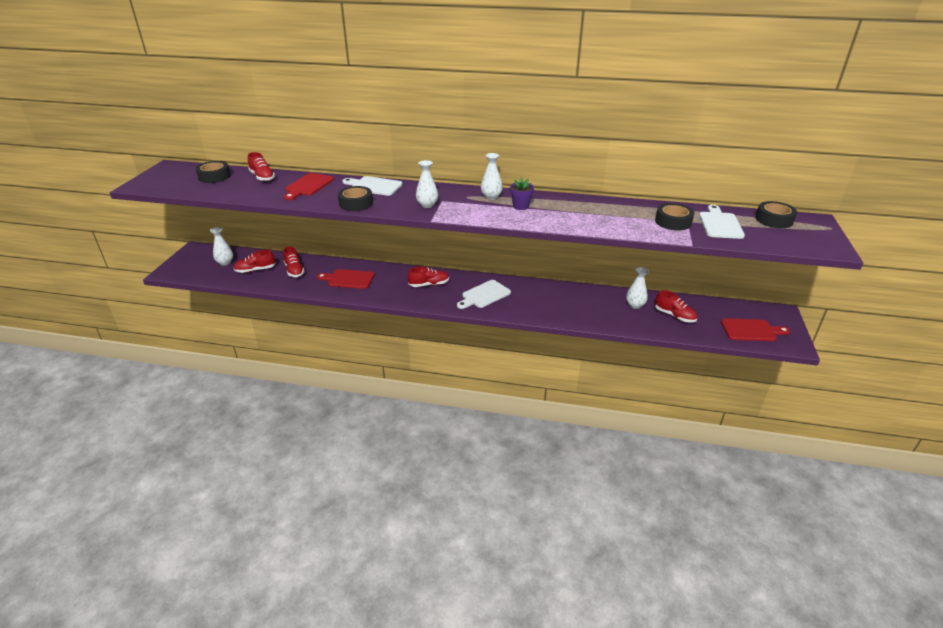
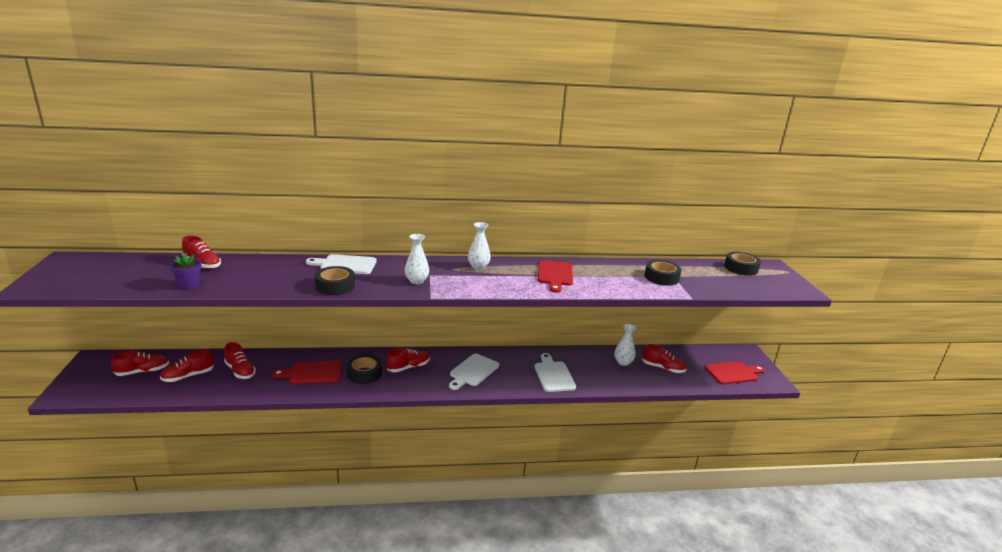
camera: 20 degrees left, 10 degrees down
(214, 176) = (137, 268): black tape -> black tape (364, 373)
(225, 262) = (143, 371): white vase -> red shoe
(308, 186) = (266, 270): red cutting board -> red cutting board (555, 275)
(521, 206) = (514, 274): purple flower pot -> purple flower pot (189, 285)
(720, 224) = (701, 276): white cutting board -> white cutting board (553, 375)

